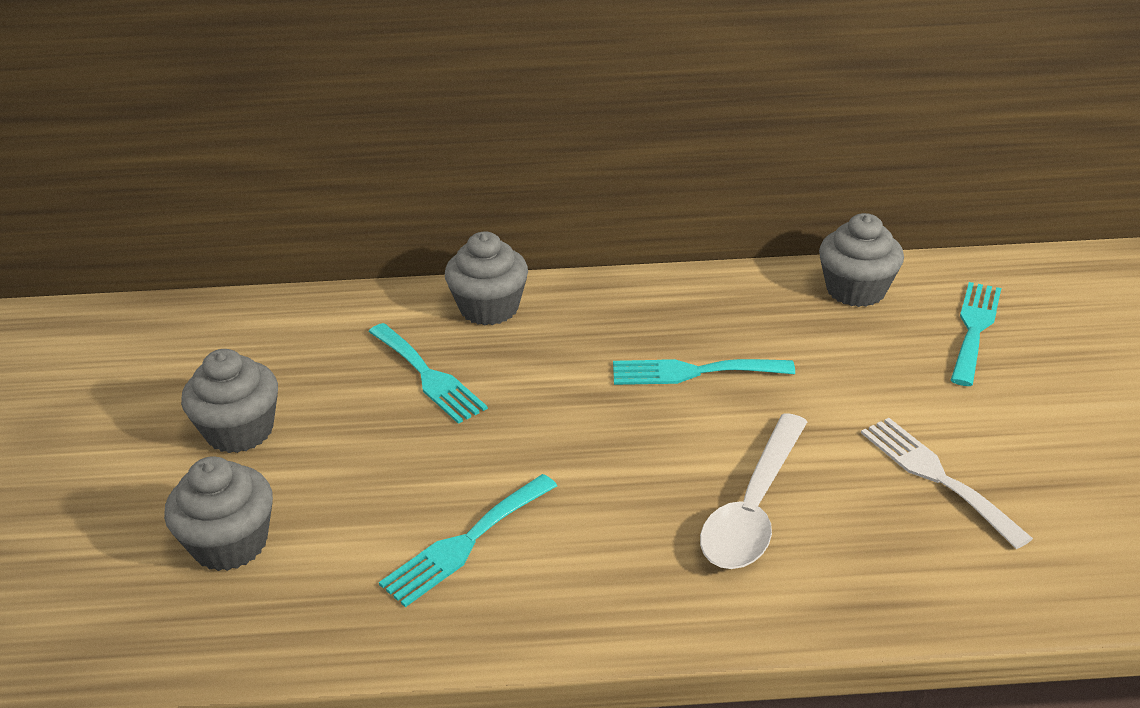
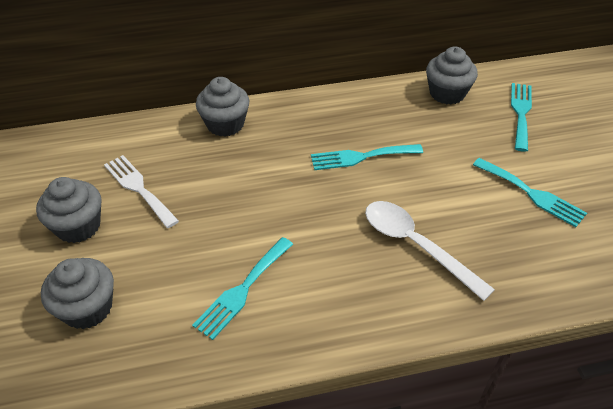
camera: 10 degrees left, 10 degrees up
(428, 376) = (195, 175): turquoise fork -> turquoise fork (532, 194)
(753, 508) = (416, 245): white spoon -> white spoon turned 120 degrees clockwise
(936, 476) = (519, 212): white fork -> white fork (139, 188)

